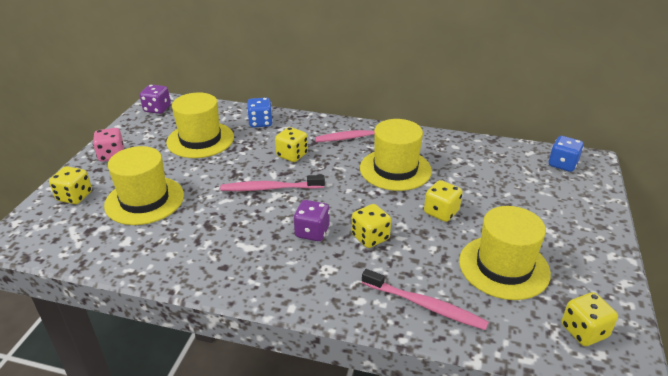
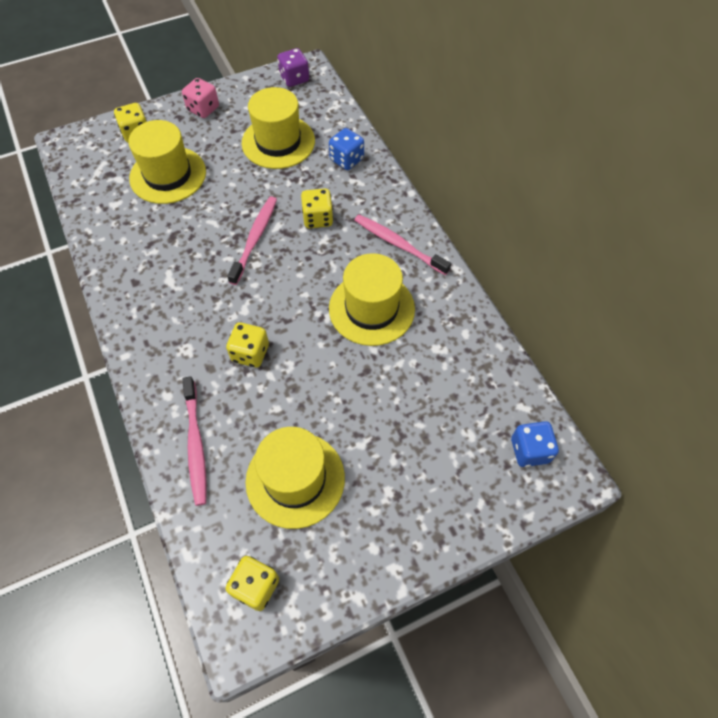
camera: 50 degrees right, 25 degrees up
(270, 188) = (255, 239): pink toothbrush -> pink toothbrush turned 60 degrees clockwise
(312, 232) = (222, 308): purple dice -> none
(441, 212) = (335, 385): yellow dice -> none

